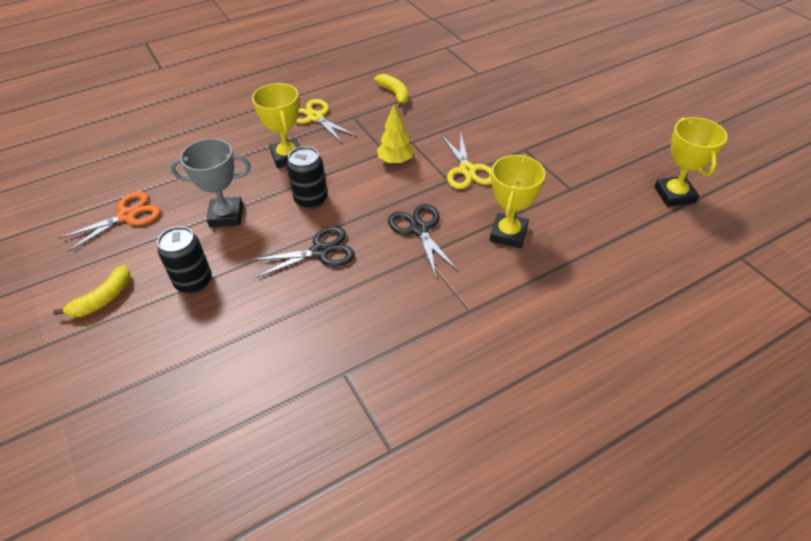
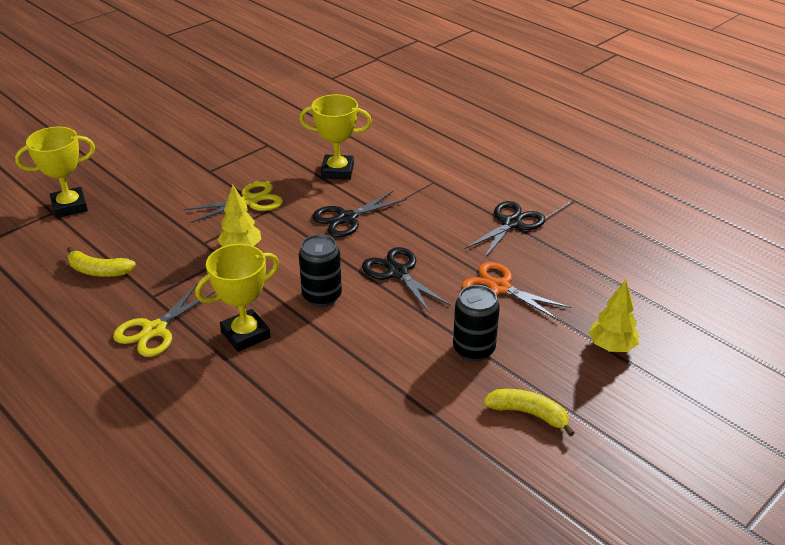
camera: 105 degrees left, 10 degrees down
(127, 216) = (395, 451): orange scissors -> orange scissors (499, 288)
(132, 389) = (611, 347): none -> yellow tree
(226, 215) = (367, 356): grey trophy -> none
(364, 364) = (511, 223): none -> black scissors
(394, 94) = (98, 271): yellow banana -> yellow banana turned 120 degrees counterclockwise
(674, 195) = (265, 100): yellow trophy -> yellow trophy (69, 206)

